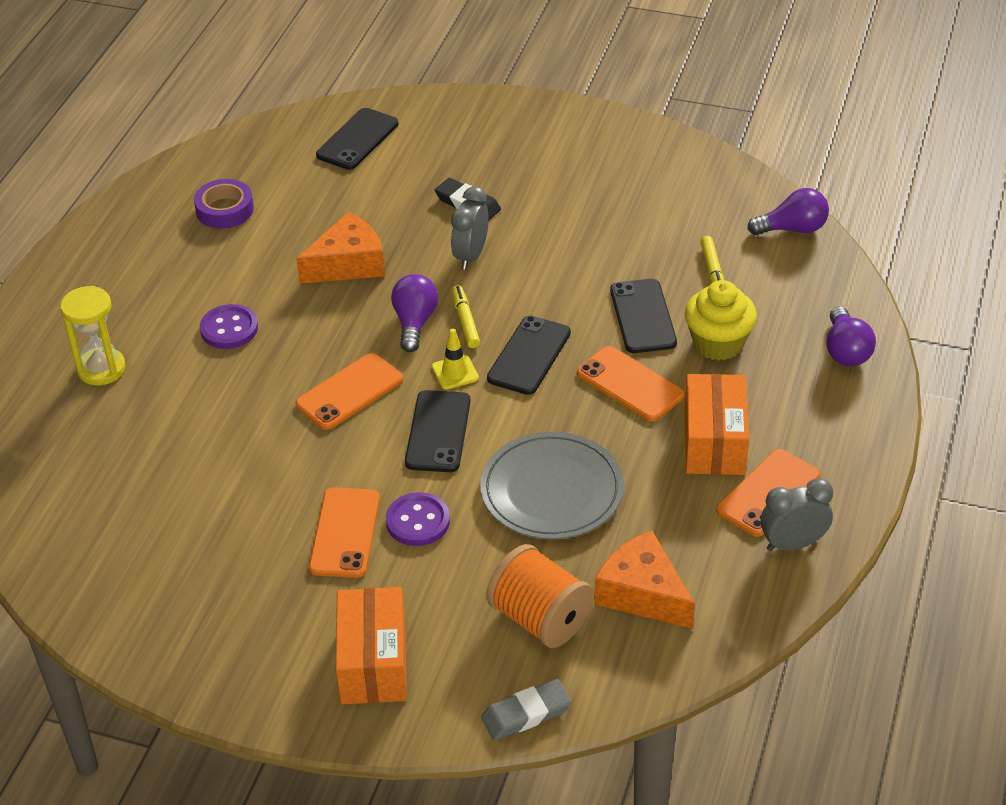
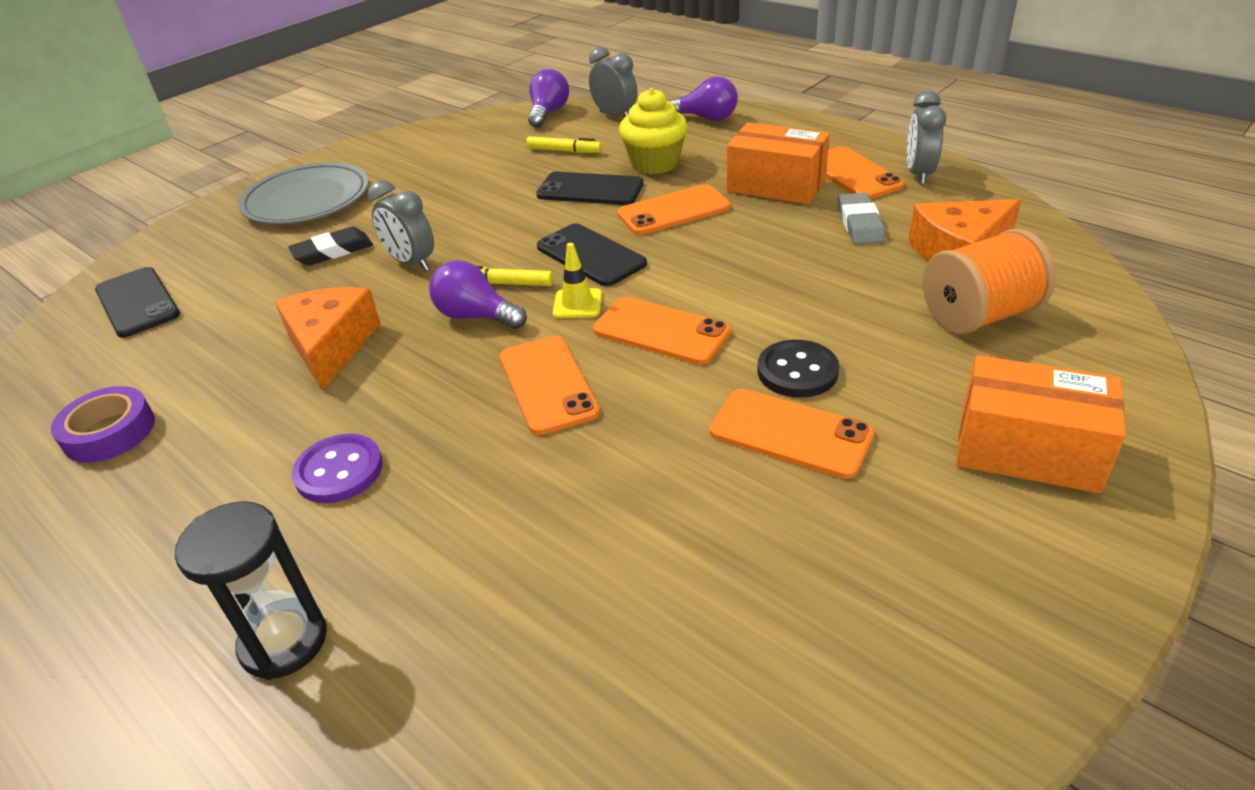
camera: 65 degrees left, 5 degrees down
(101, 369) = (284, 641): yellow hourglass -> black hourglass
(418, 521) = (797, 371): purple button -> black button
(438, 432) = (661, 331): black phone -> orange phone
(526, 713) = (1122, 350): grey eraser -> grey eraser (859, 224)
(552, 491) = (794, 276): grey plate -> grey plate (306, 199)
(812, 280) = (615, 116): none -> grey clock

